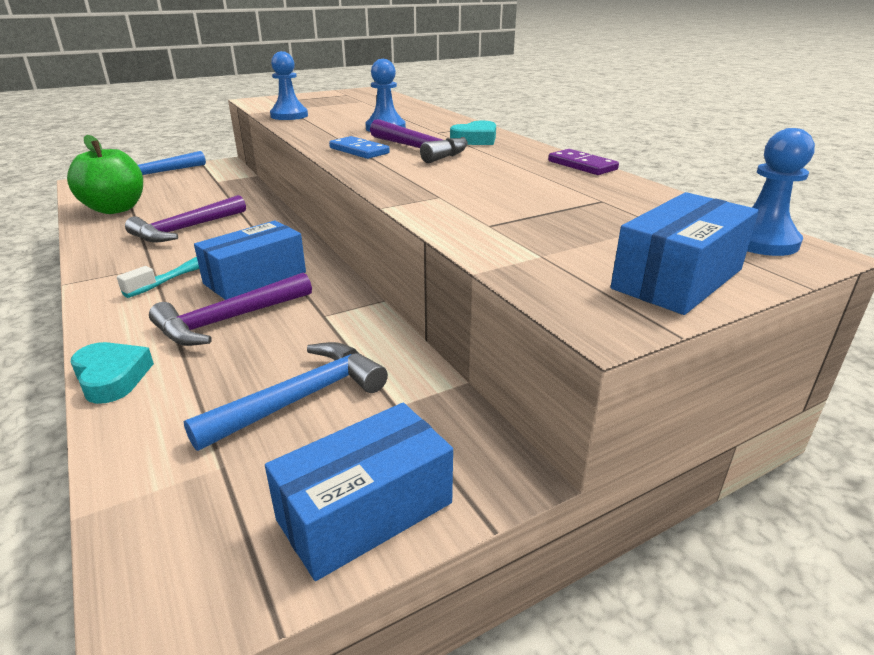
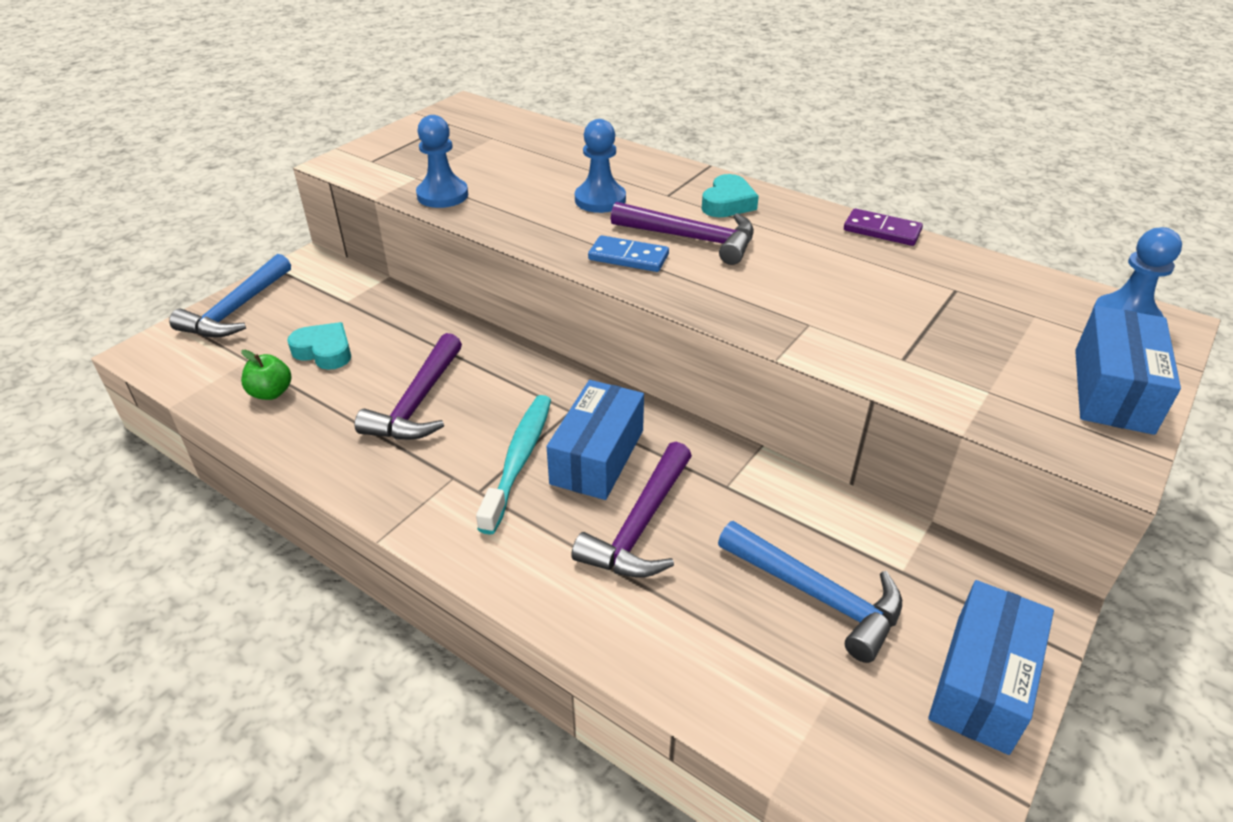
camera: 25 degrees left, 10 degrees up
(112, 377) = (613, 642): turquoise heart -> turquoise heart (324, 351)
(115, 209) = (271, 393): green apple -> green apple, size x0.49
(300, 399) = (816, 595): blue hammer -> blue hammer turned 105 degrees clockwise

